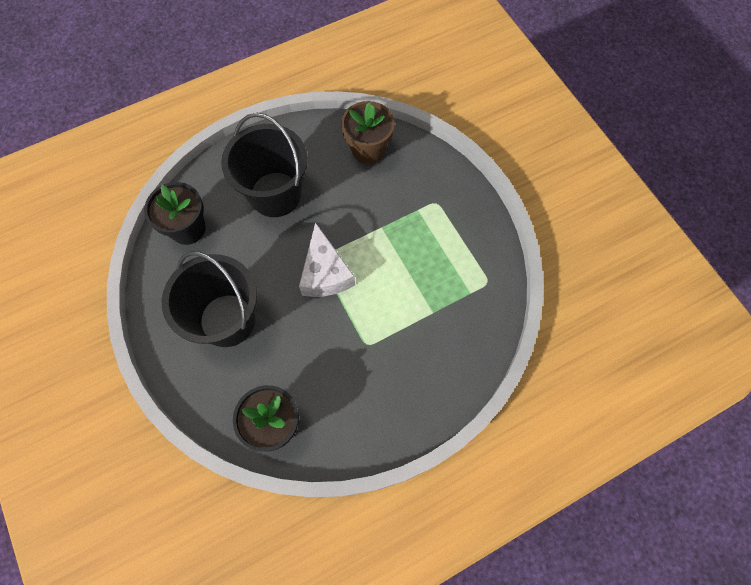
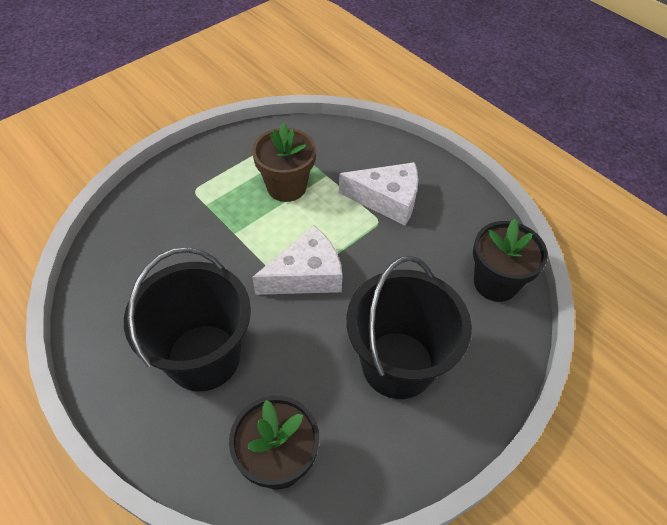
camera: 105 degrees left, 15 degrees down
(368, 150) = (123, 266): brown flower pot -> brown flower pot (286, 187)
(390, 359) = (387, 200): none -> white cheese

